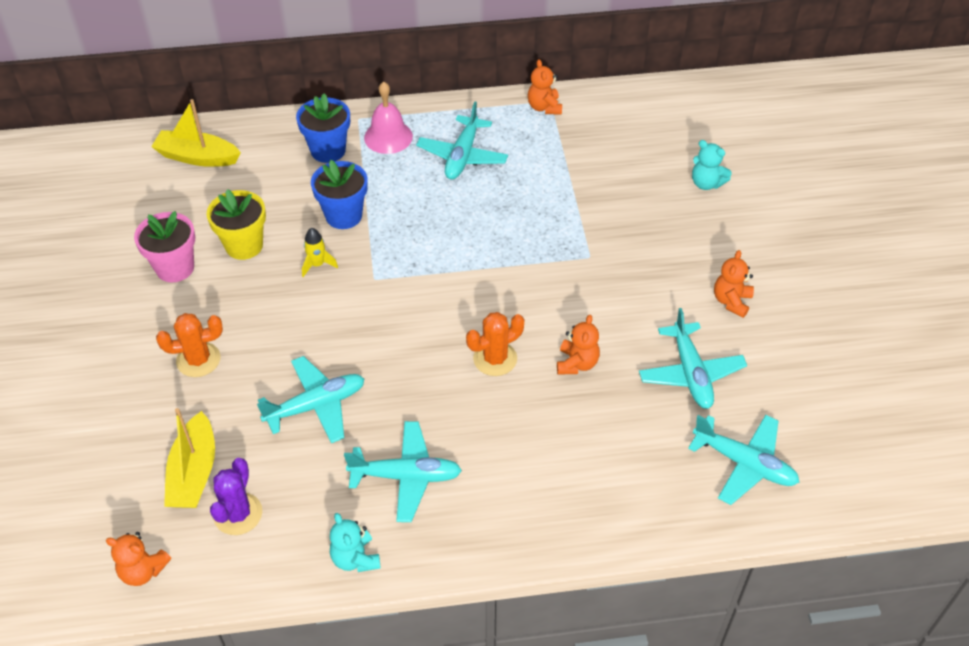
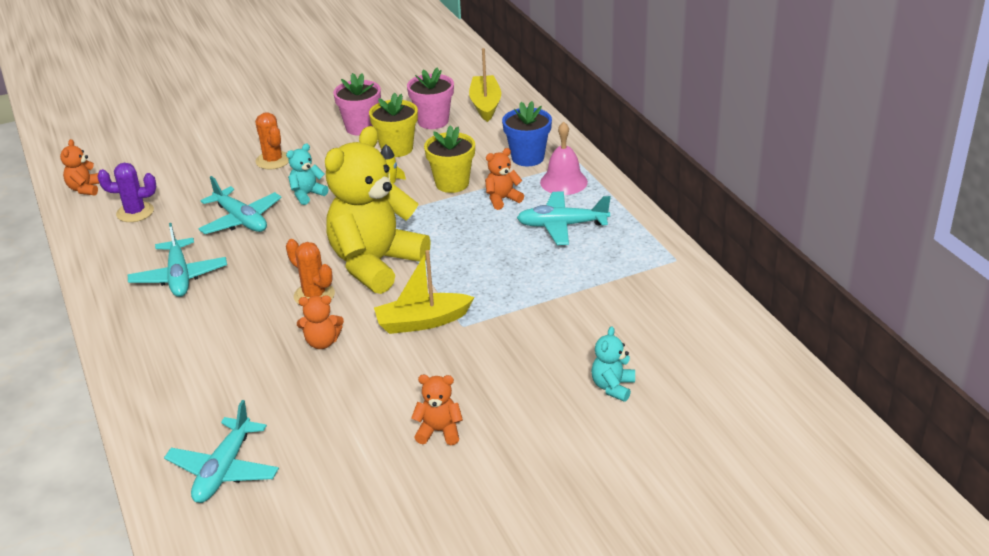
camera: 75 degrees right, 15 degrees down
(194, 473) = (169, 186): yellow boat -> yellow boat (422, 322)
(204, 205) = (433, 121): none -> pink flower pot
(343, 215) = (452, 183): blue flower pot -> yellow flower pot
(355, 558) = (100, 271): turquoise teddy bear -> turquoise teddy bear (307, 194)
(462, 301) = (375, 264): none -> yellow teddy bear
(544, 107) = (664, 258): orange teddy bear -> orange teddy bear (502, 199)
(690, 373) = (330, 416): turquoise plane -> none

